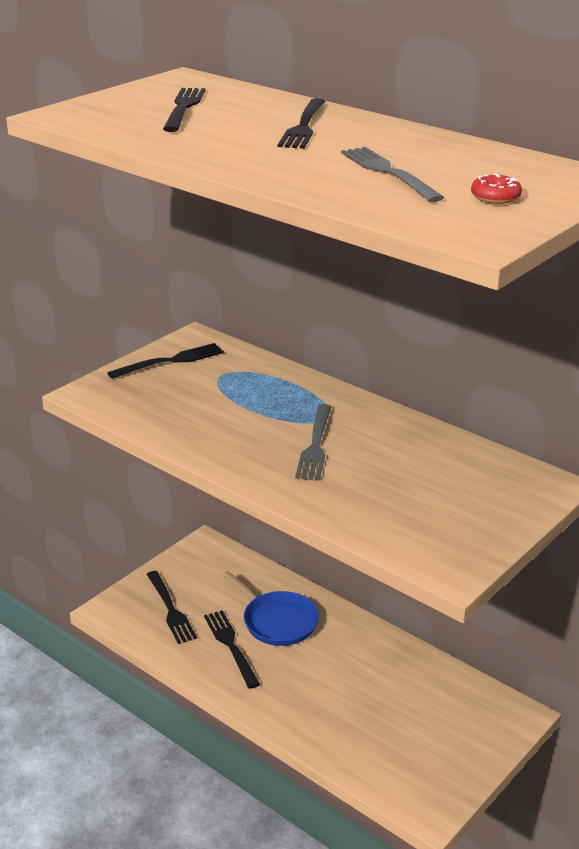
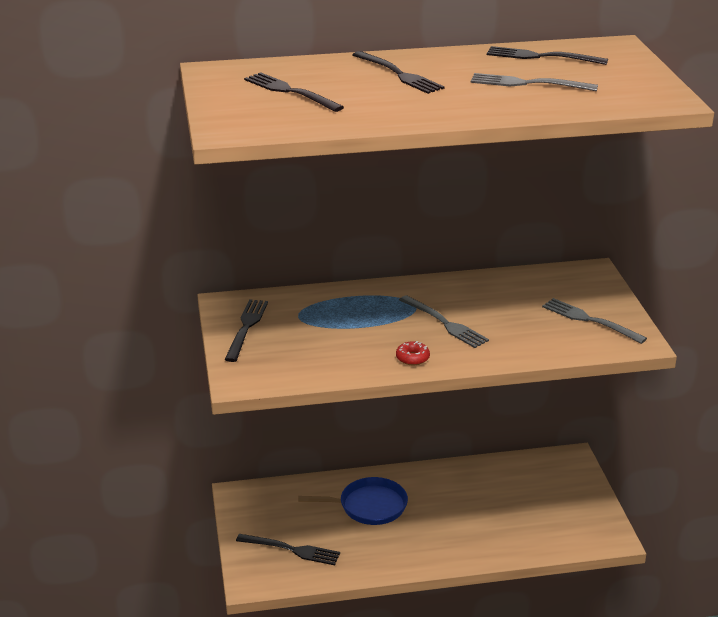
camera: 50 degrees left, 0 degrees up
(230, 646) = (367, 541): black fork -> black fork (541, 57)
(448, 522) = (589, 320): none -> grey fork
(495, 197) = (611, 75): red donut -> red donut (412, 358)

